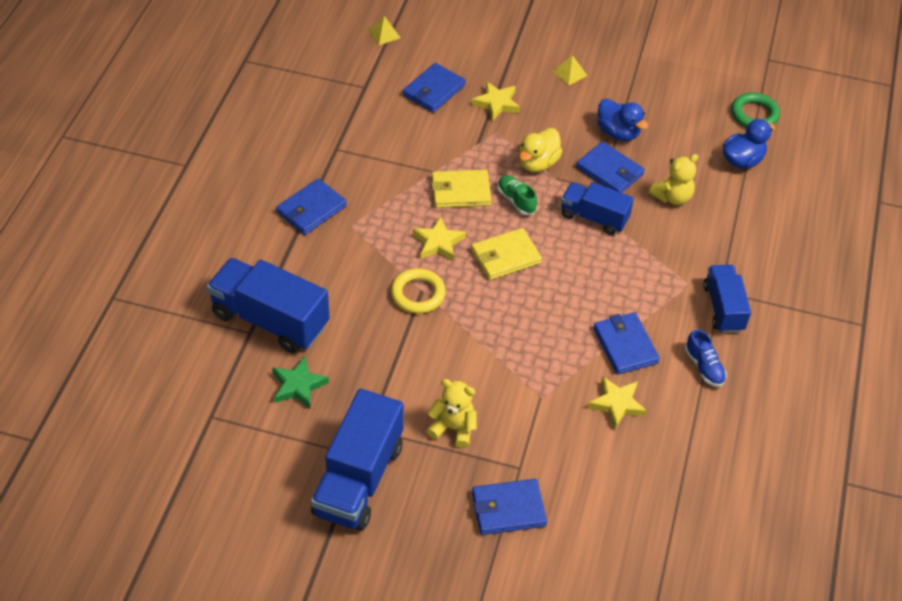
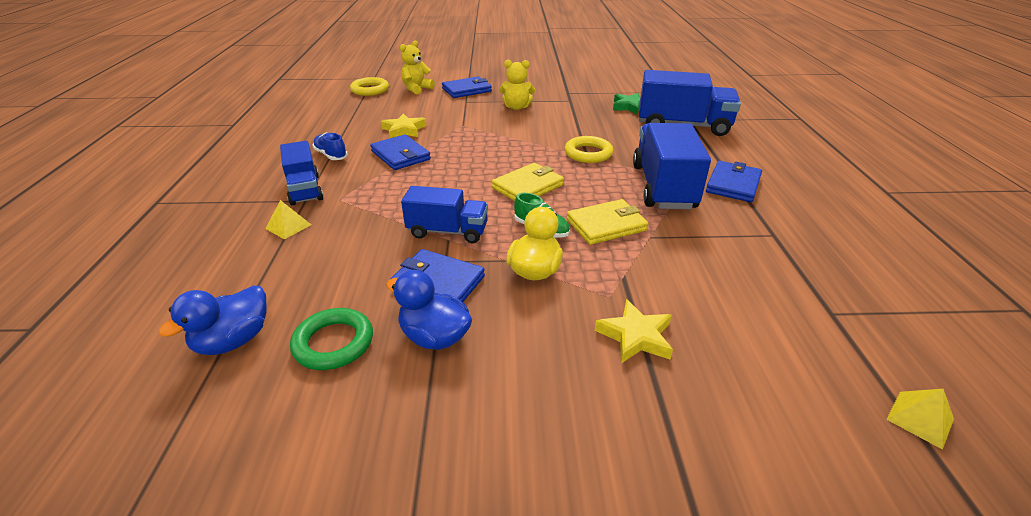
camera: 165 degrees right, 15 degrees down
(358, 479) = (561, 87): blue truck -> blue truck (663, 187)
(433, 90) = (738, 333): blue wallet -> none
(438, 243) = (597, 184): yellow star -> none
(569, 73) = (546, 430): yellow pyramid -> yellow pyramid (288, 226)
(661, 554) = (370, 90): none -> yellow ring
(672, 197) = (351, 270): yellow teddy bear -> yellow teddy bear (417, 89)
(754, 114) = (177, 436): green ring -> green ring (333, 343)

